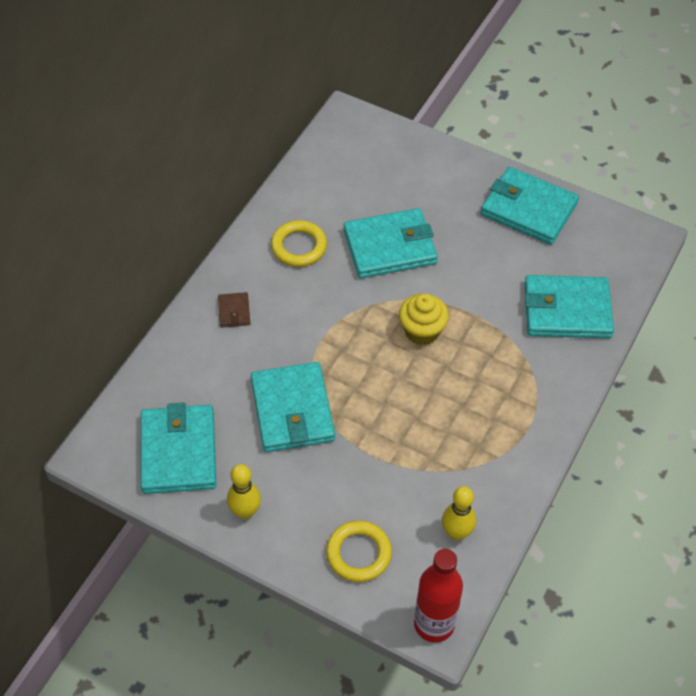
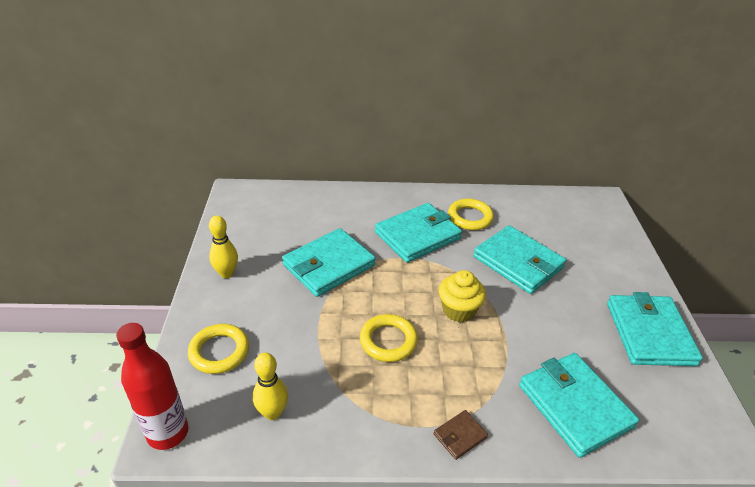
camera: 60 degrees right, 15 degrees down
(178, 452) = (258, 225): turquoise wallet -> turquoise wallet (417, 235)
(234, 311) = (389, 208): brown wallet -> brown wallet (460, 436)
(426, 406) = (388, 341): none -> yellow ring

